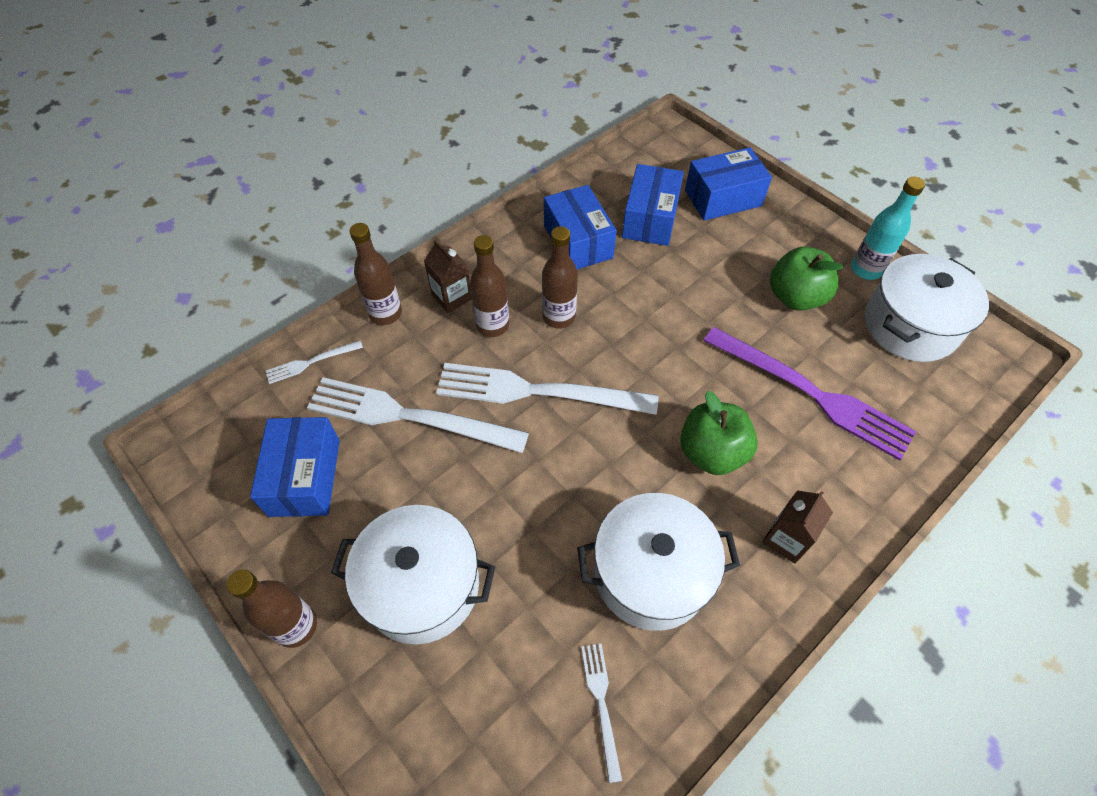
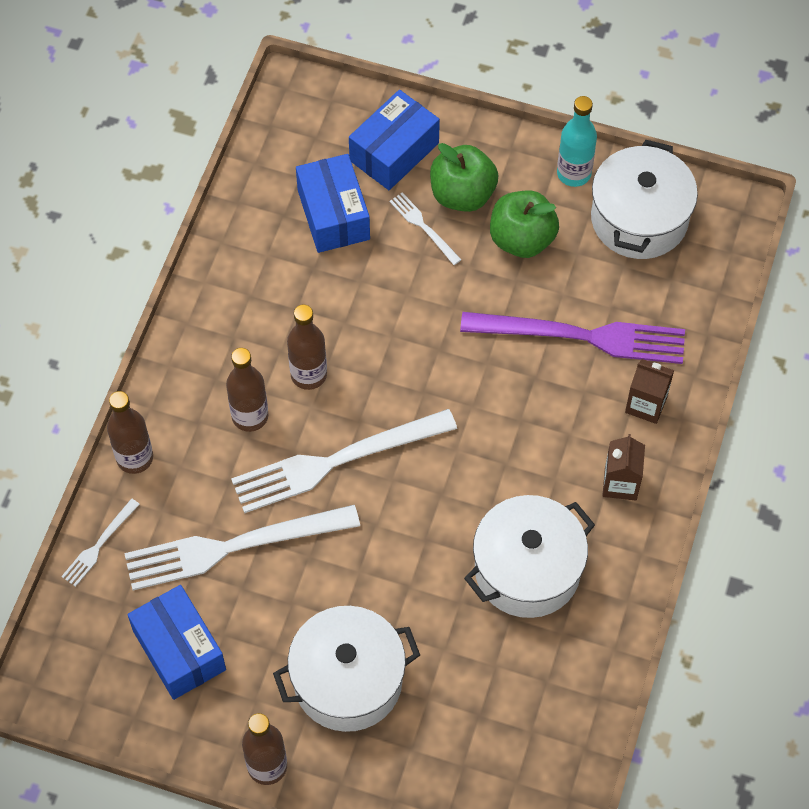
camera: 30 degrees left, 5 degrees up
(451, 297) = (188, 406): brown carton -> brown carton (646, 404)
(578, 242) = (276, 279): blue box -> none
(601, 704) = (543, 687): white fork -> white fork (423, 227)
(711, 452) = (523, 439): green apple -> green apple (462, 194)

